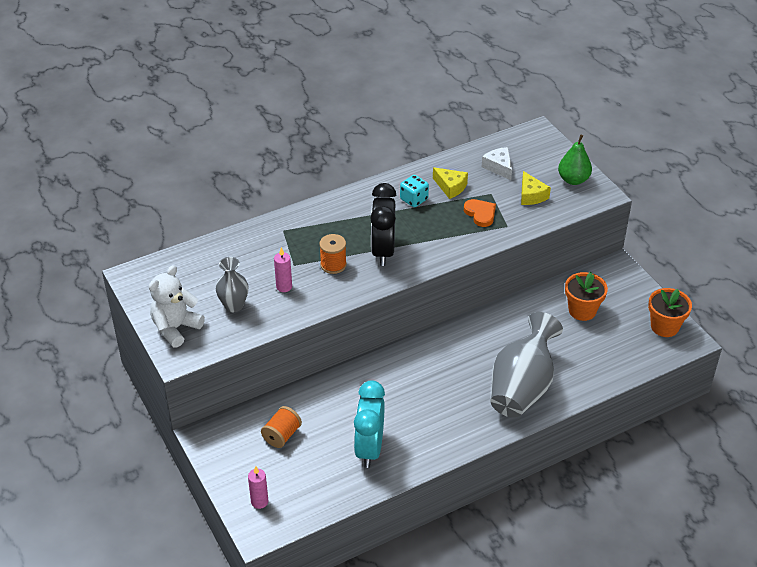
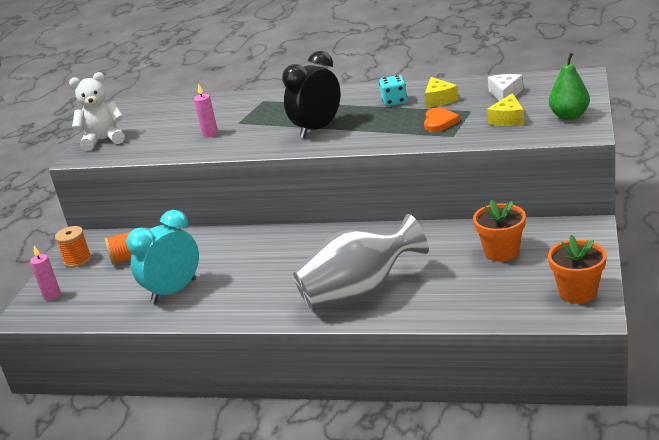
camera: 45 degrees right, 15 degrees down
(234, 306) = (159, 137): grey vase -> none
(333, 265) = (266, 129): orange spool -> orange spool (77, 260)

